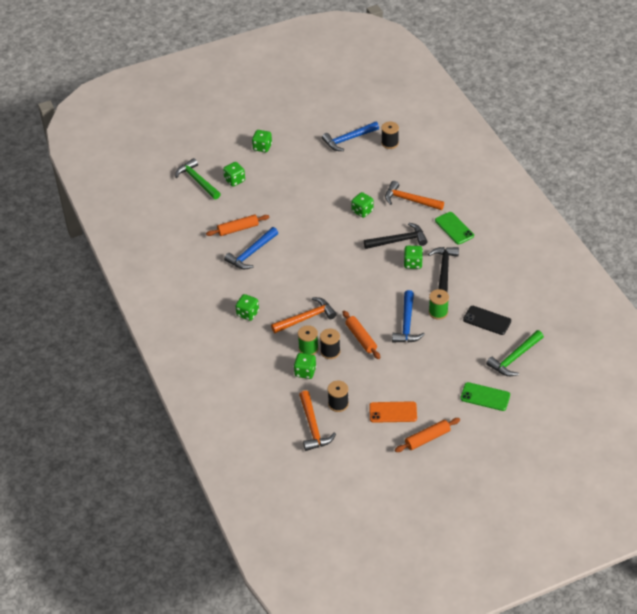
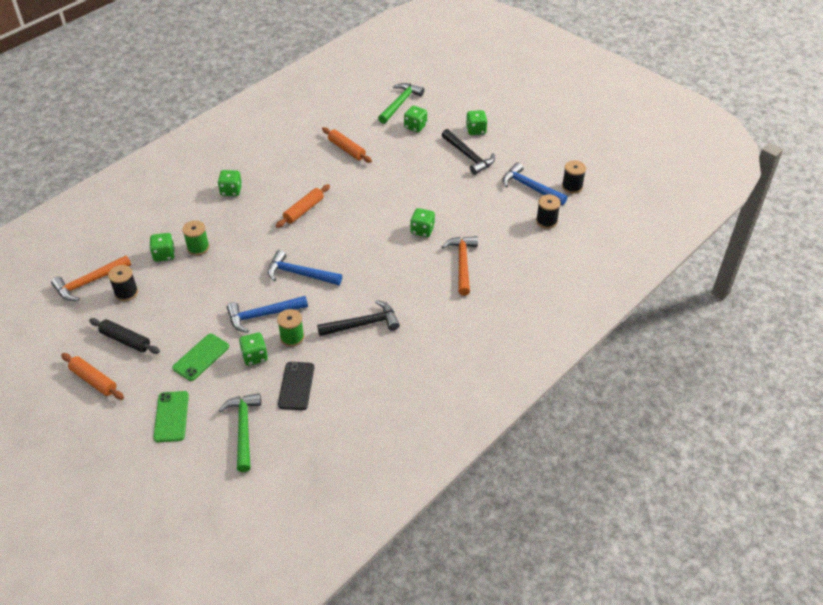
camera: 65 degrees right, 0 degrees up
(251, 253) = (317, 168): blue hammer -> blue hammer (300, 274)
(306, 318) = (241, 233): orange hammer -> none
(330, 351) = (199, 265): black spool -> black spool (572, 186)
(361, 338) = (227, 283): orange rolling pin -> orange rolling pin (303, 210)
(393, 412) = (125, 340): orange phone -> black rolling pin
(398, 241) = (391, 272): black hammer -> black hammer (468, 156)
(413, 263) = (360, 294): green dice -> green dice (254, 356)
(454, 228) = (437, 314): green phone -> green phone (201, 357)
(514, 358) = (243, 429): green hammer -> green hammer turned 60 degrees clockwise

